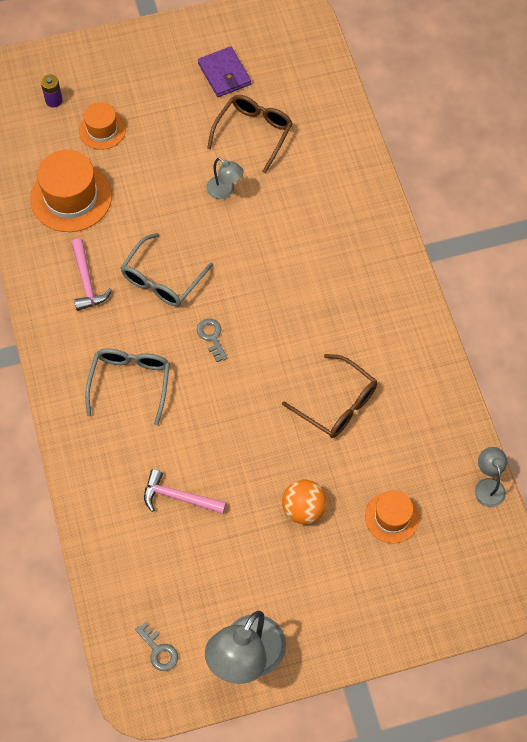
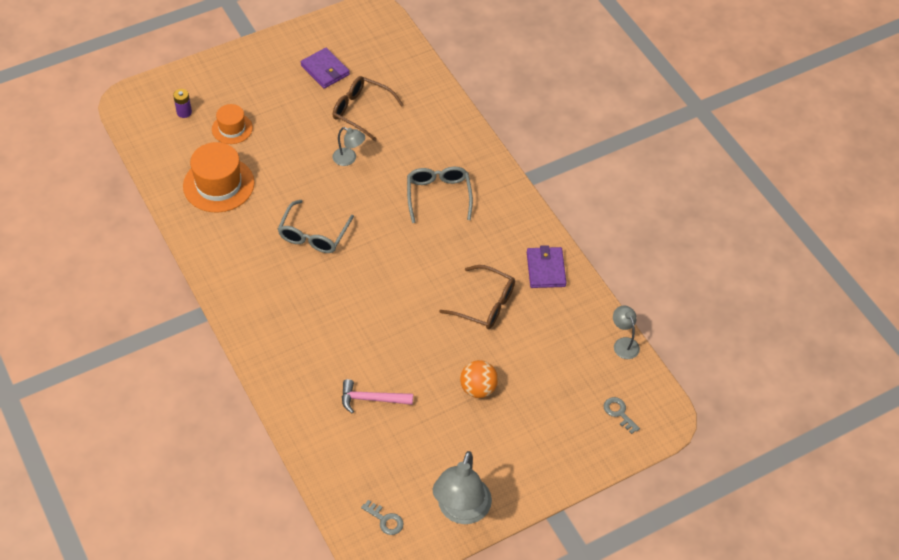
camera: 15 degrees left, 10 degrees down
(87, 281) = (249, 247): pink hammer -> none
(130, 383) = (307, 319): grey glasses -> grey glasses (438, 195)
(211, 337) = (367, 271): grey key -> grey key (619, 413)
(253, 133) = (361, 111): brown glasses -> brown glasses turned 75 degrees counterclockwise
(392, 517) = (552, 381): orange hat -> none
(419, 373) = (546, 269): none -> purple wallet

